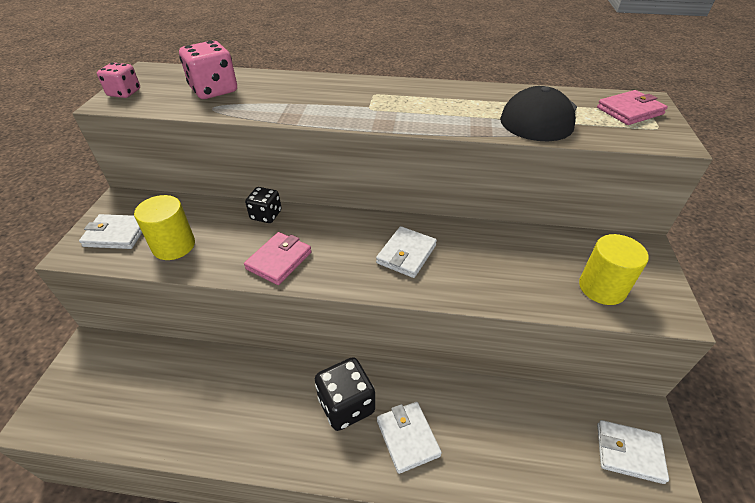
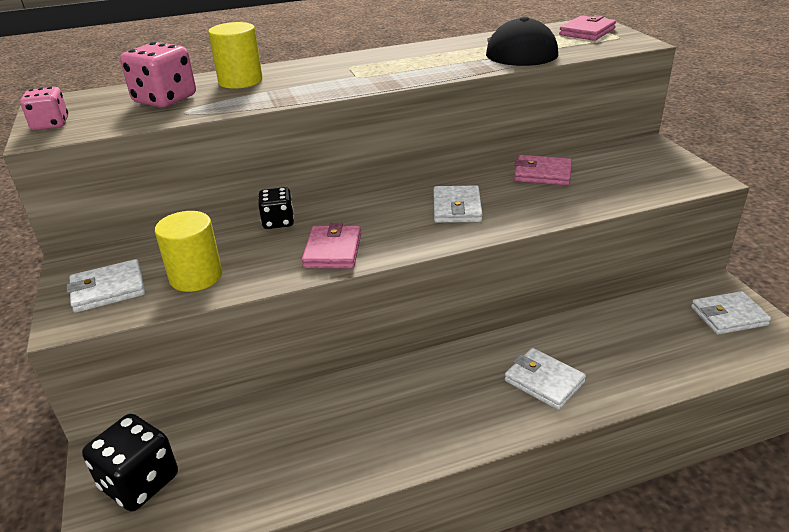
camera: 25 degrees left, 10 degrees down
(346, 405) = (464, 382): black dice -> black dice (139, 482)
(510, 244) = (542, 174): none -> pink wallet
(602, 288) = (642, 180): yellow cylinder -> yellow cylinder (240, 81)

